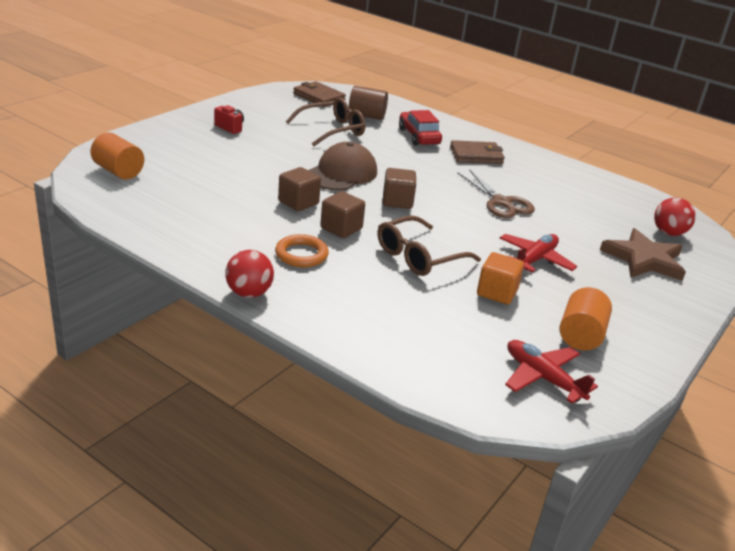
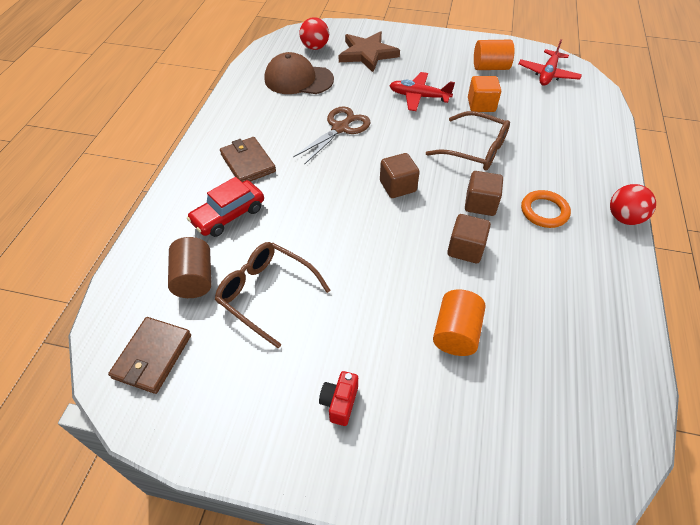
camera: 110 degrees left, 20 degrees up
(118, 171) = (559, 445): orange cylinder -> orange cylinder (455, 333)
(341, 173) = (376, 242): brown cap -> brown cap (298, 79)

